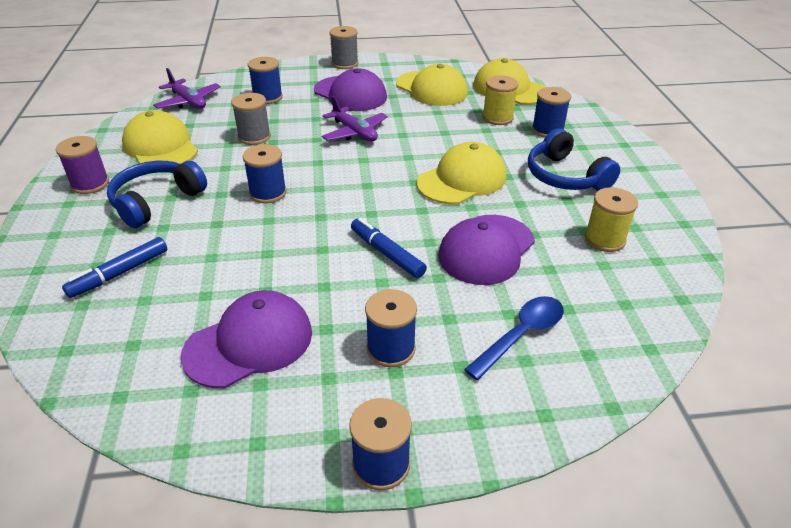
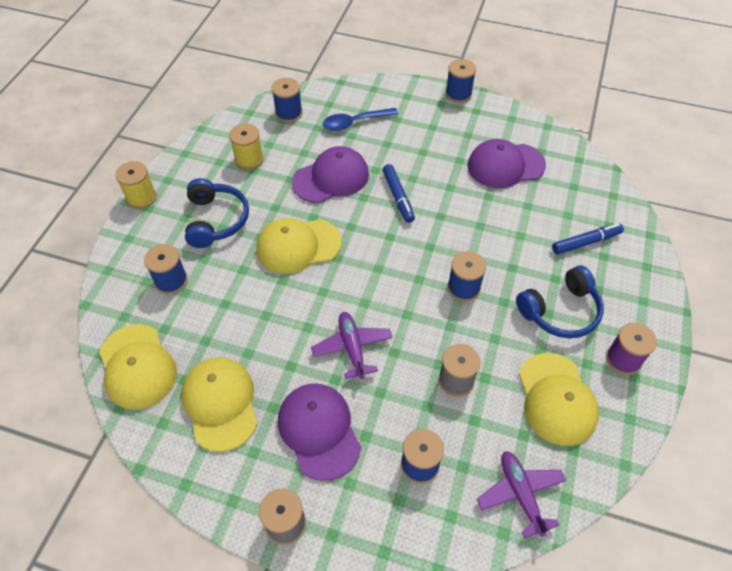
camera: 155 degrees left, 15 degrees up
(391, 349) = (428, 138): blue spool -> blue spool (288, 113)
(497, 118) = (198, 318): yellow spool -> yellow spool (141, 197)

